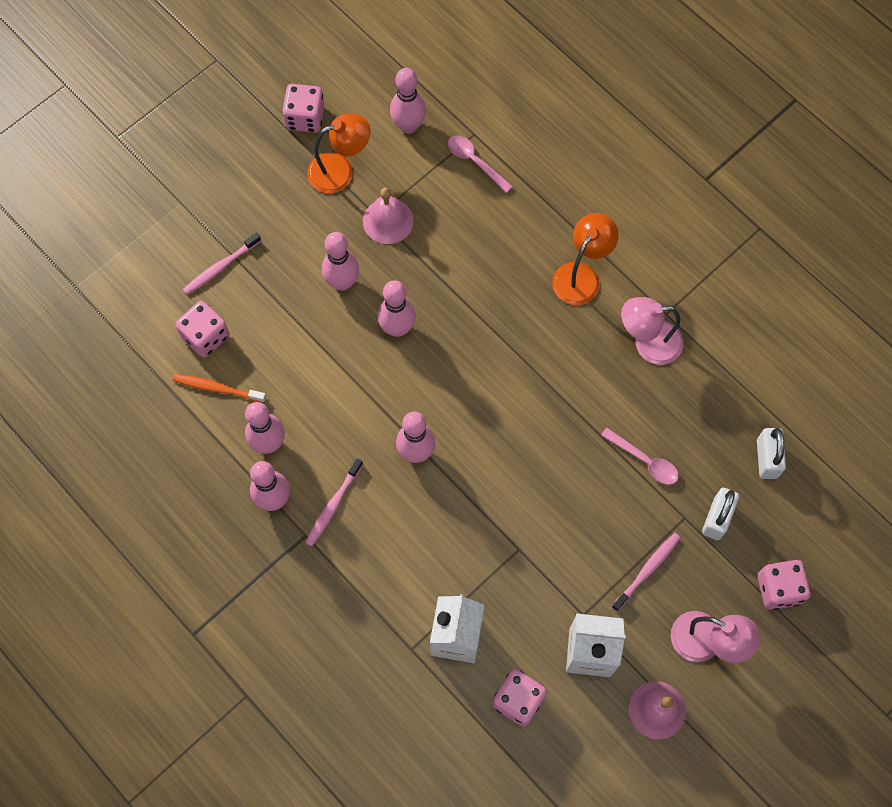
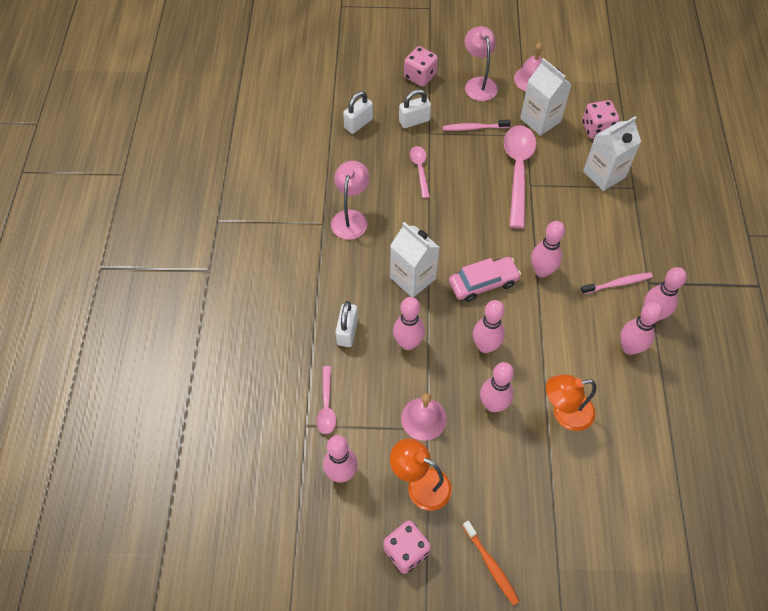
camera: 135 degrees left, 10 degrees down
(206, 336) = (618, 449): pink dice -> none
(217, 388) = (637, 408): orange toothbrush -> orange toothbrush (491, 565)
(221, 267) = (568, 490): pink toothbrush -> none
(458, 389) = (483, 283): none -> pink car
(465, 271) = (408, 343): none -> pink bowling pin
(525, 334) = (412, 278): none -> white carton
(527, 234) = (347, 332): none -> white padlock
(547, 554) = (518, 171): none -> pink spoon
(581, 275) = (344, 281): orange lamp -> orange lamp (565, 413)
(648, 343) = (351, 218): pink lamp -> pink lamp turned 120 degrees counterclockwise

